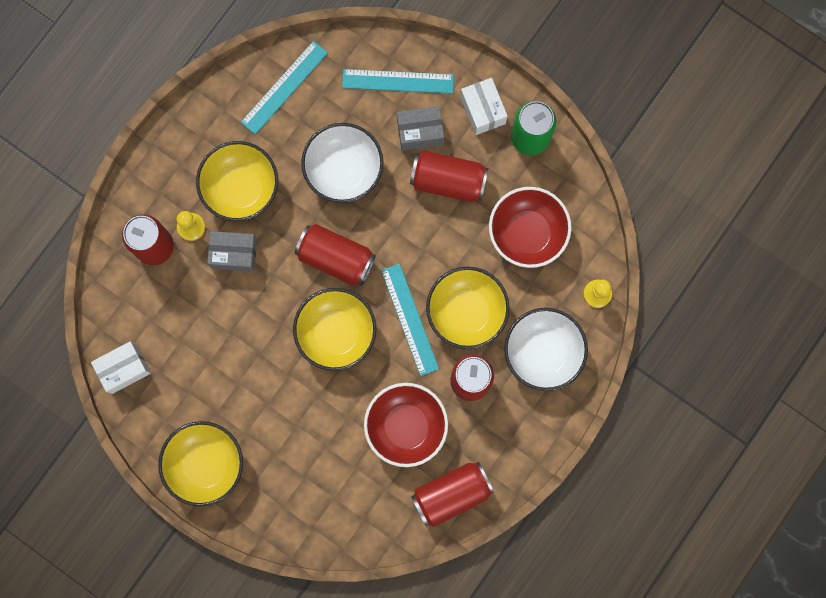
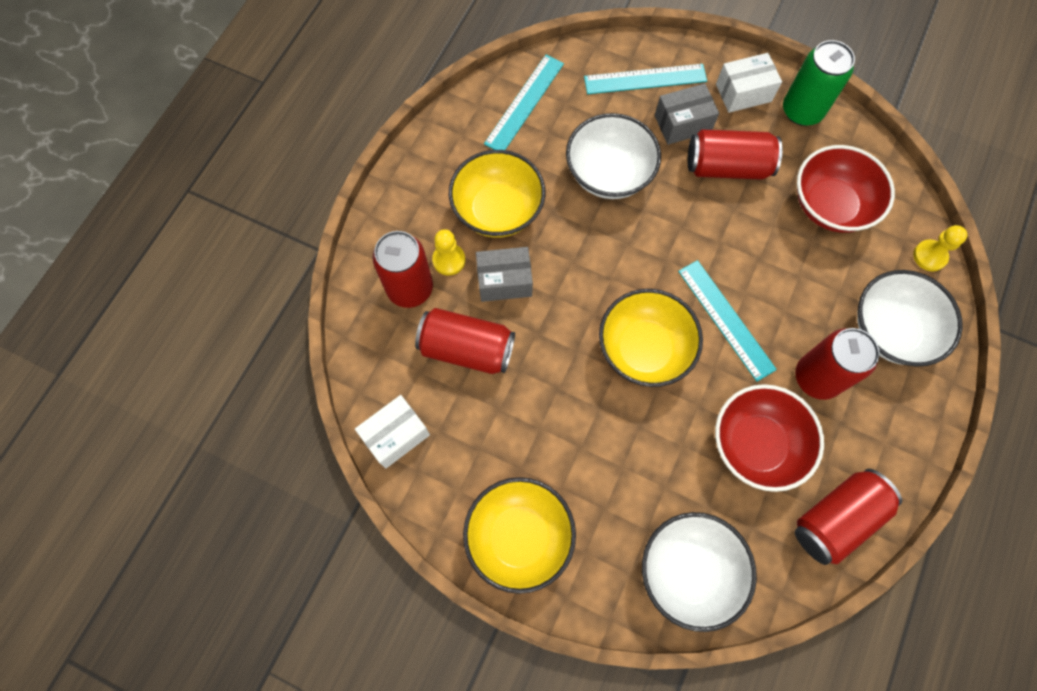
camera: 10 degrees left, 10 degrees down
(328, 512) = (689, 571): none -> white bowl
(336, 258) = (623, 266): red can -> red can (467, 348)
(466, 312) = (788, 300): yellow bowl -> none
(482, 110) = (743, 93): white box -> white box turned 75 degrees counterclockwise

